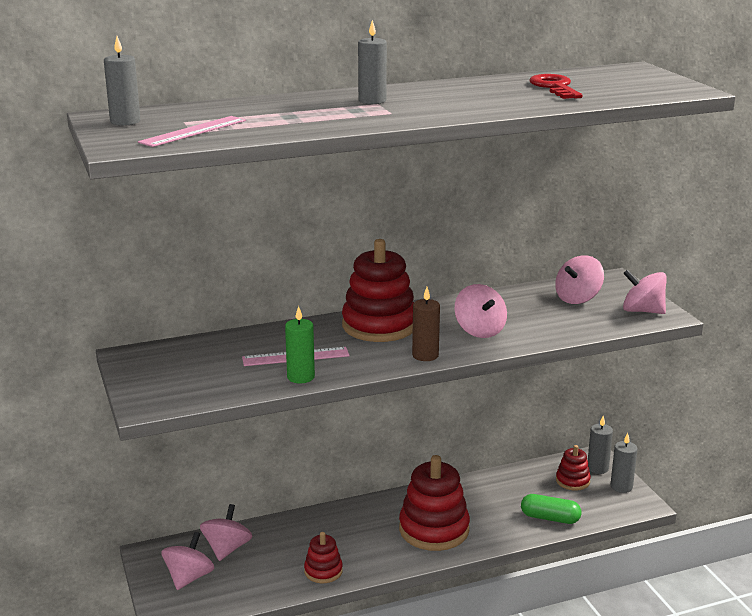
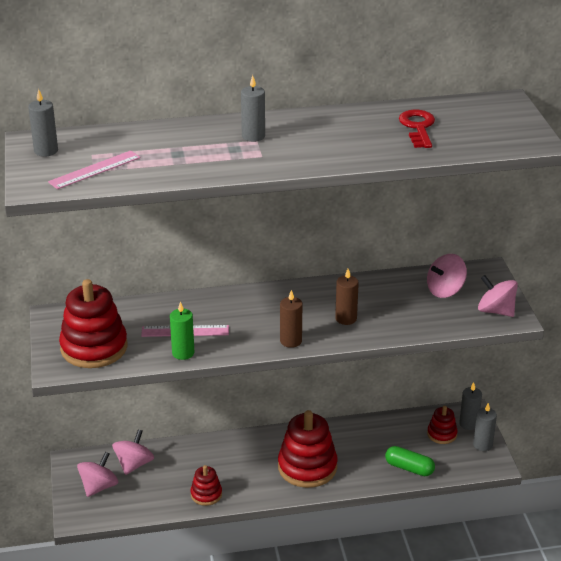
camera: 10 degrees right, 10 degrees up
(379, 325) = (264, 304): red stacking toy -> red stacking toy (94, 348)
(479, 330) = (346, 318): pink spinning top -> brown candle

